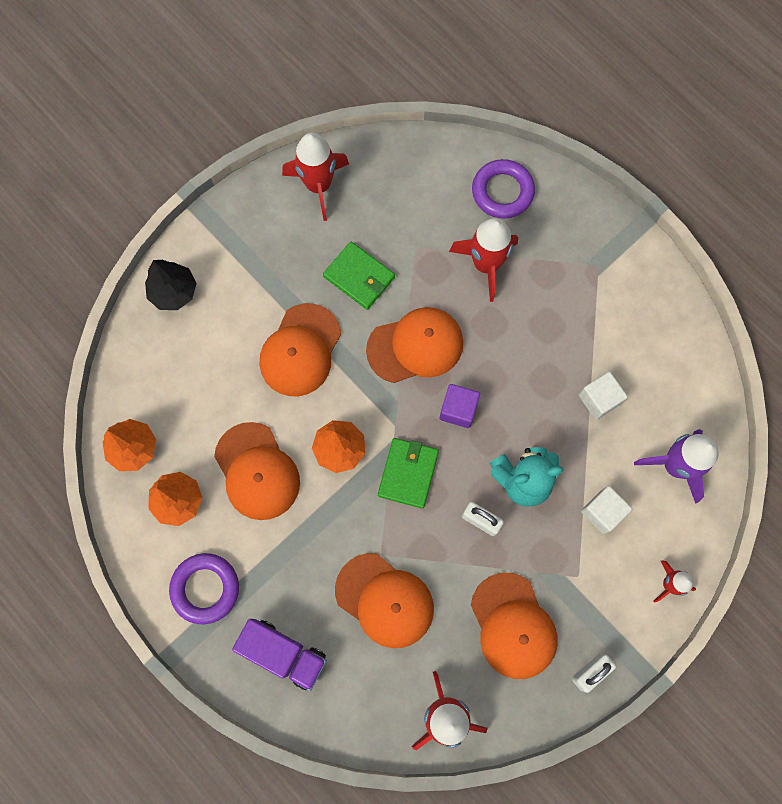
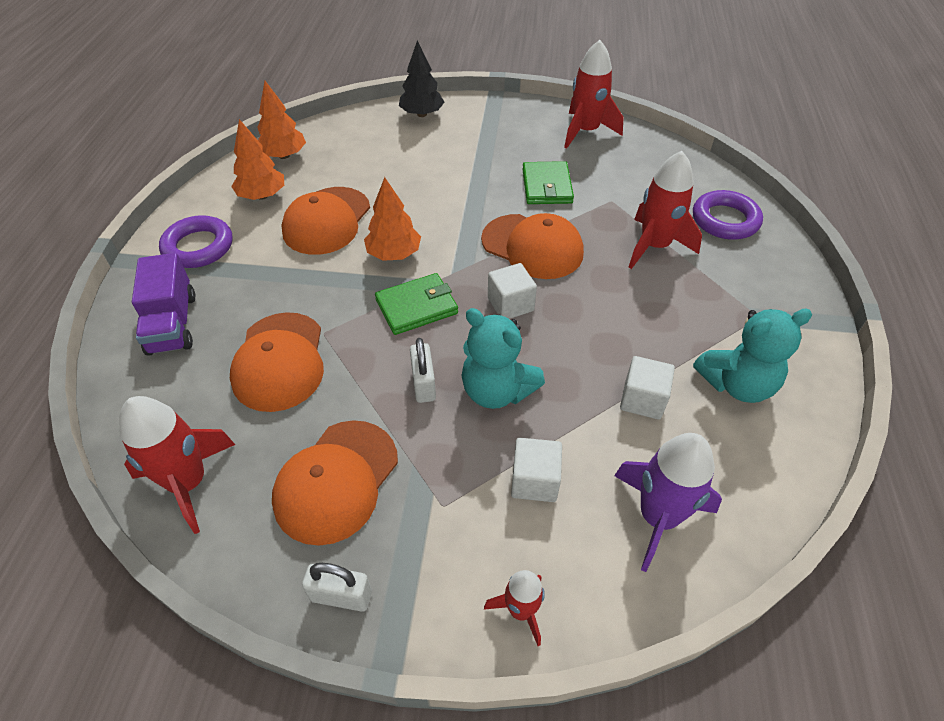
camera: 50 degrees right, 25 degrees down
(300, 350) = (451, 190): orange cap -> none
(458, 409) = (510, 304): purple cube -> white cube
(632, 334) = (737, 384): none -> turquoise teddy bear

